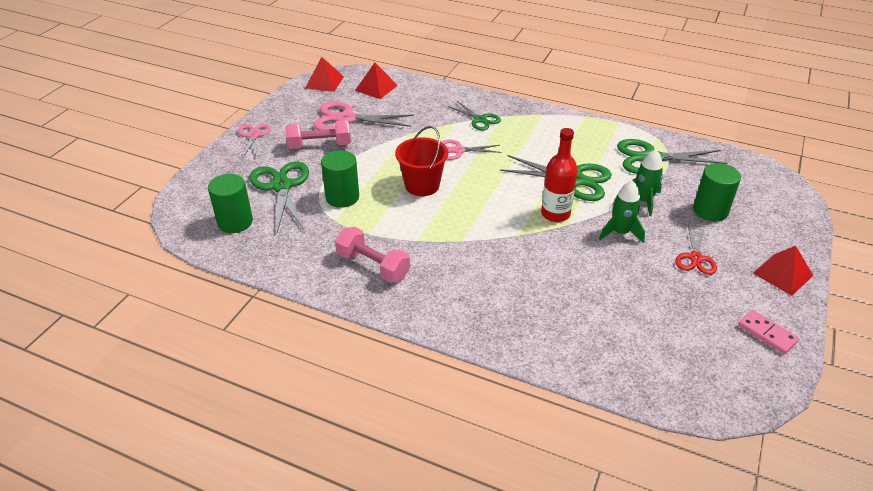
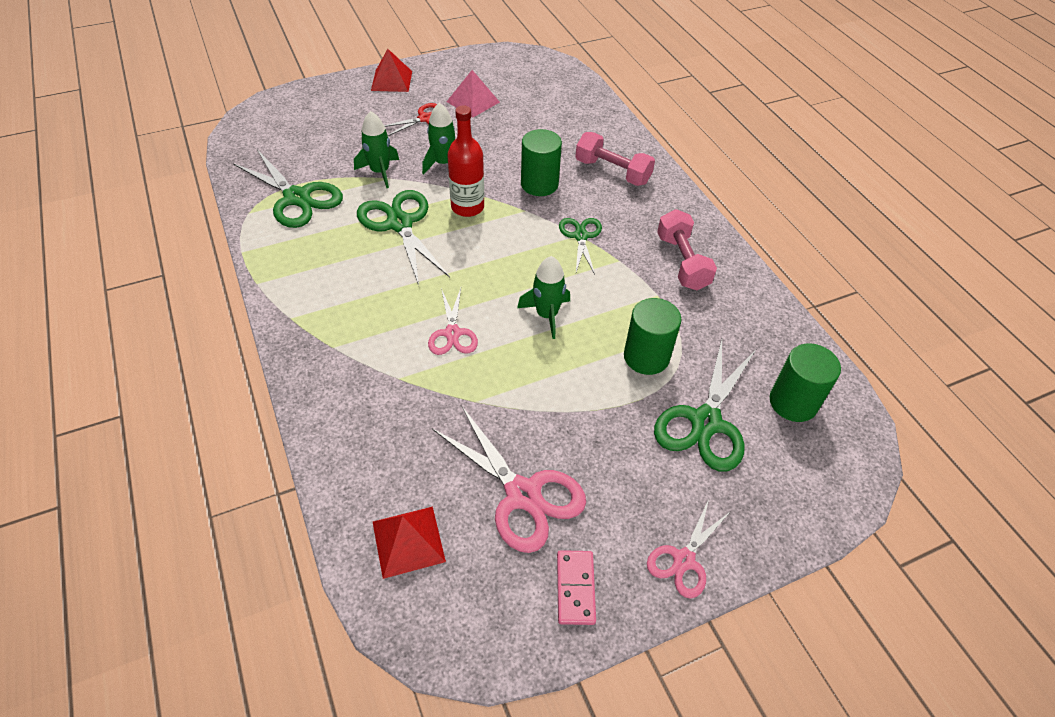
camera: 140 degrees left, 10 degrees up
(320, 145) = (604, 464): pink dumbbell -> pink dumbbell (612, 172)
(324, 82) = (468, 631): red pyramid -> none
(422, 185) = (547, 315): red bucket -> green rocket
(459, 150) = (452, 333): pink scissors -> pink scissors turned 45 degrees clockwise
(480, 119) = (366, 362): green scissors -> green scissors (580, 236)
(696, 300) = (473, 102): none -> pink pyramid
(710, 211) = (348, 135): green cylinder -> green cylinder (539, 184)
(767, 333) = (466, 68): pink domino -> pink domino (575, 588)

